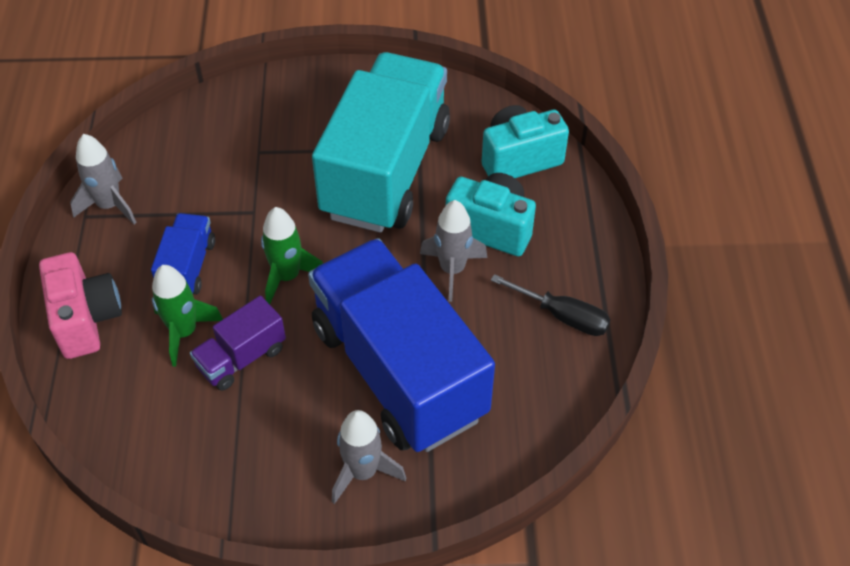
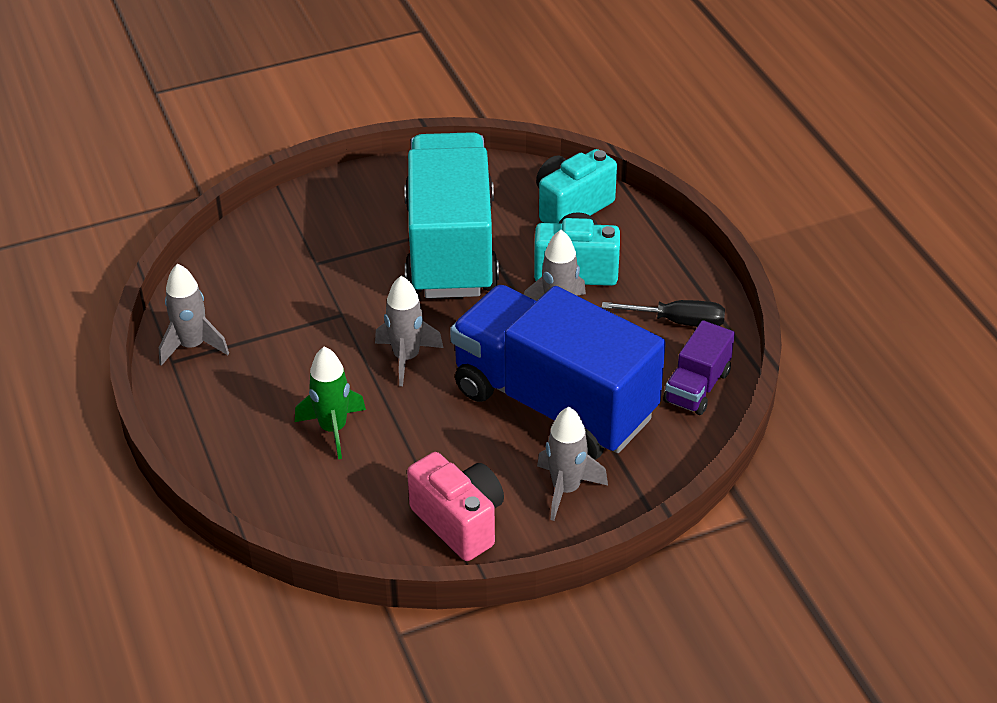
camera: 20 degrees left, 10 degrees down
(86, 319) = (229, 445): pink camera -> pink camera (459, 522)
(188, 267) = (304, 376): blue truck -> none
(241, 358) = (401, 434): purple truck -> purple truck (697, 387)
(287, 276) = (406, 358): green rocket -> grey rocket

